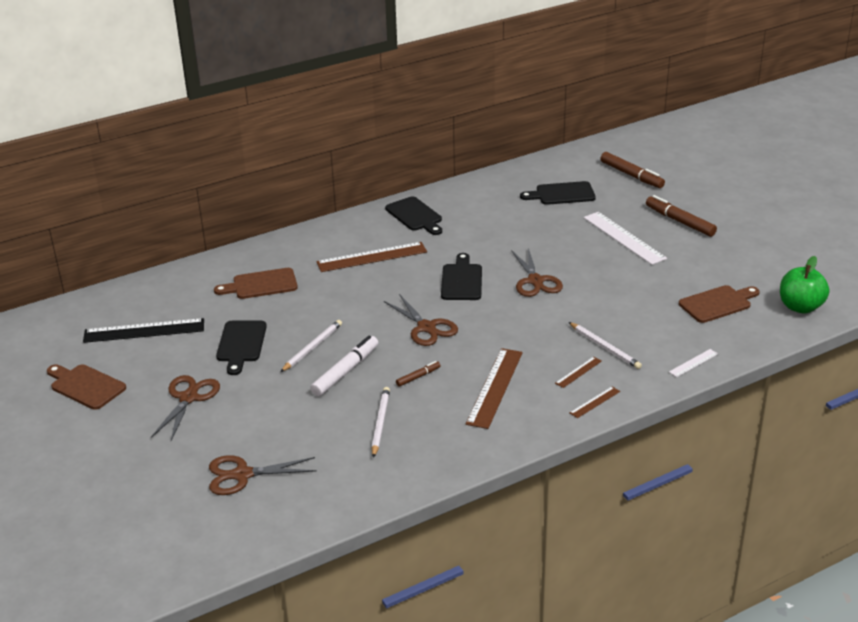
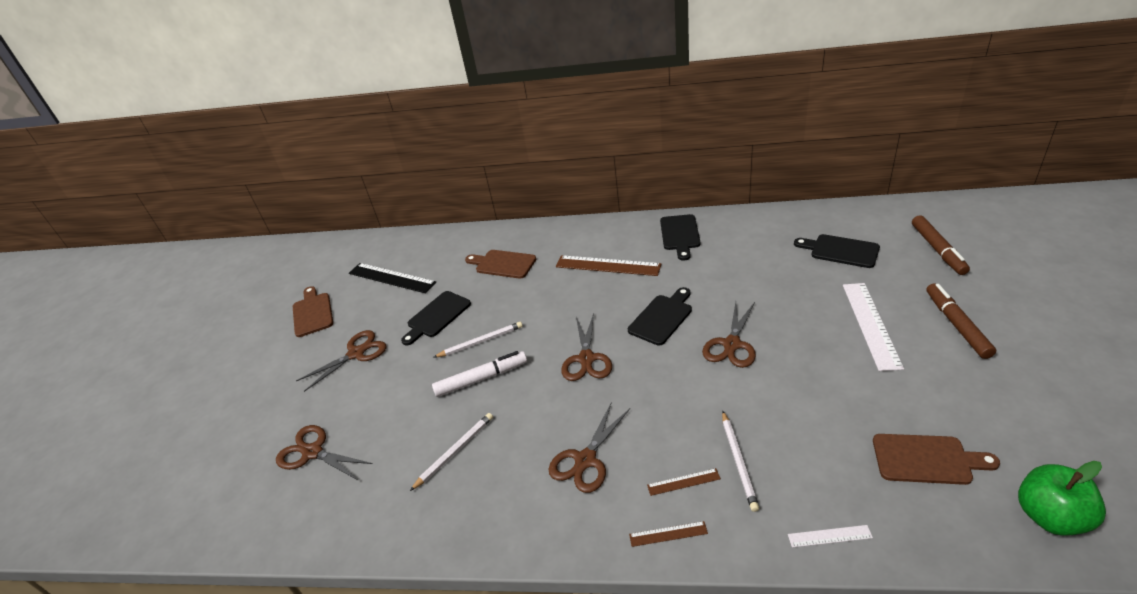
camera: 40 degrees right, 5 degrees up
(418, 377) = (531, 413): brown marker -> none
(495, 387) = (585, 460): brown ruler -> brown scissors

